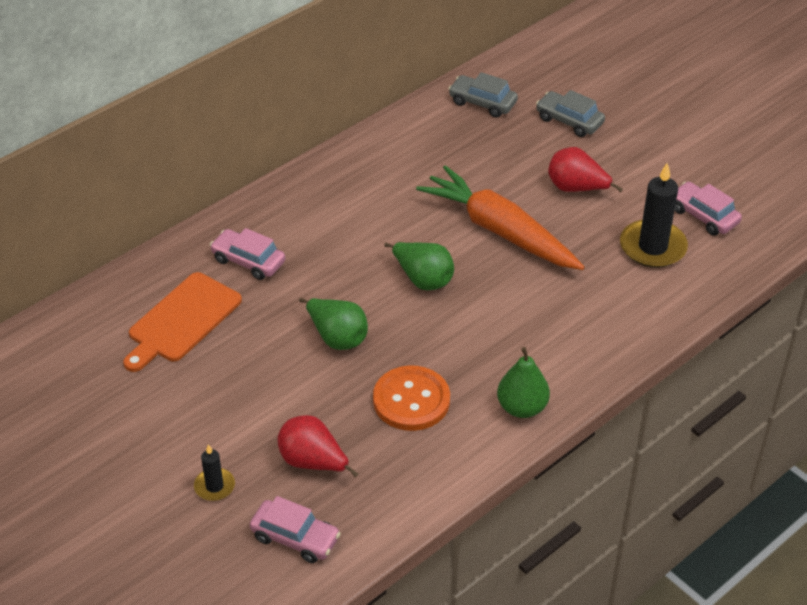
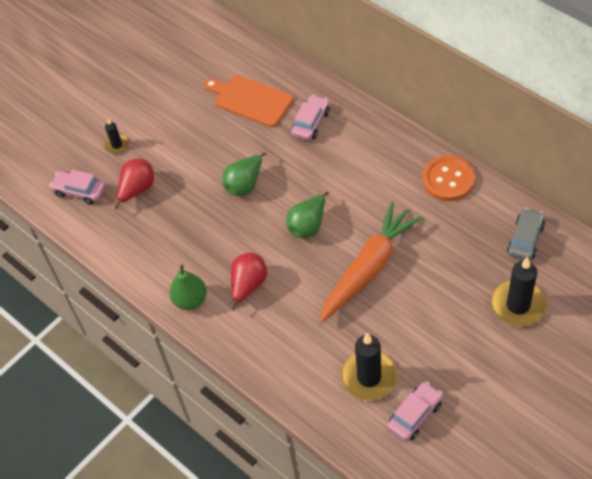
camera: 90 degrees right, 10 degrees up
(295, 538) = (79, 191): pink car -> pink car turned 90 degrees clockwise
(411, 400) = (192, 234): orange button -> orange button (448, 179)
(569, 121) = (518, 305): grey car -> black candle
(576, 188) = (430, 317): red pear -> red pear (248, 285)

